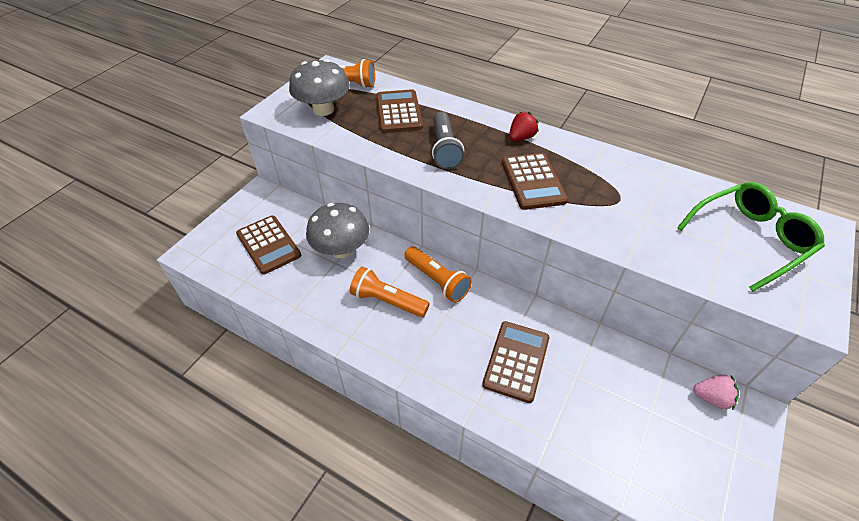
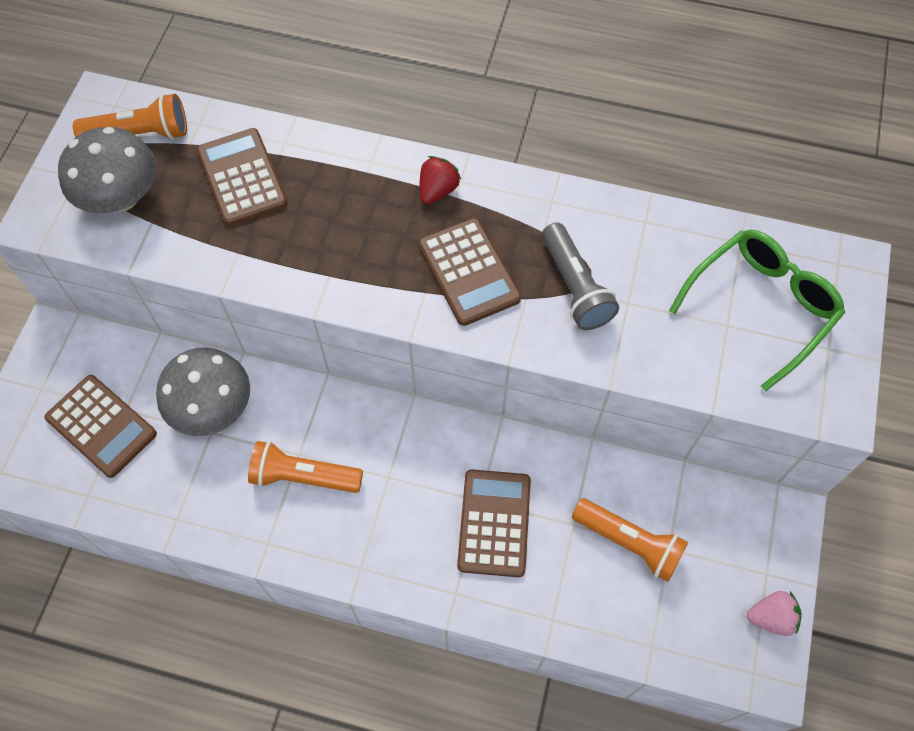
camera: 15 degrees left, 15 degrees up
(437, 281) = (364, 427): orange flashlight -> orange flashlight (629, 543)
(444, 149) = (330, 238): grey flashlight -> grey flashlight (574, 287)
(712, 398) = (738, 511): pink strawberry -> pink strawberry (771, 617)

